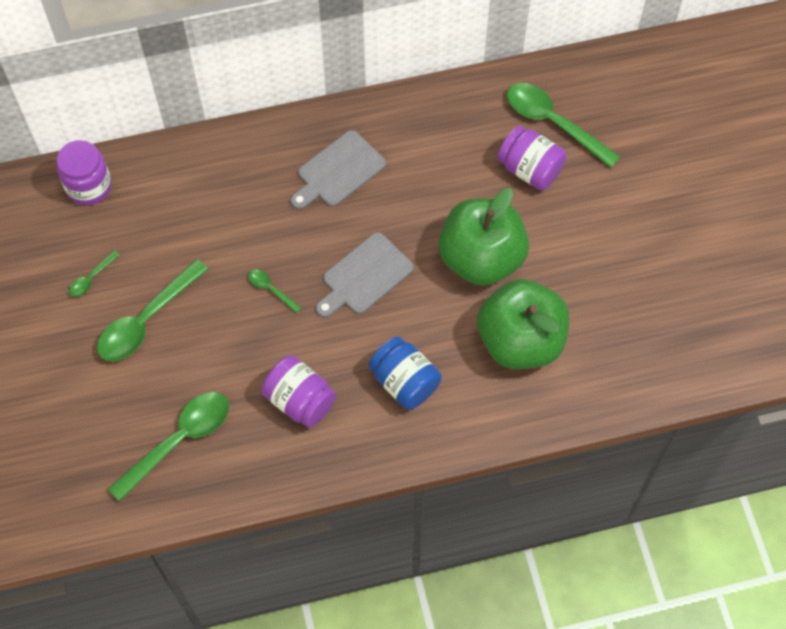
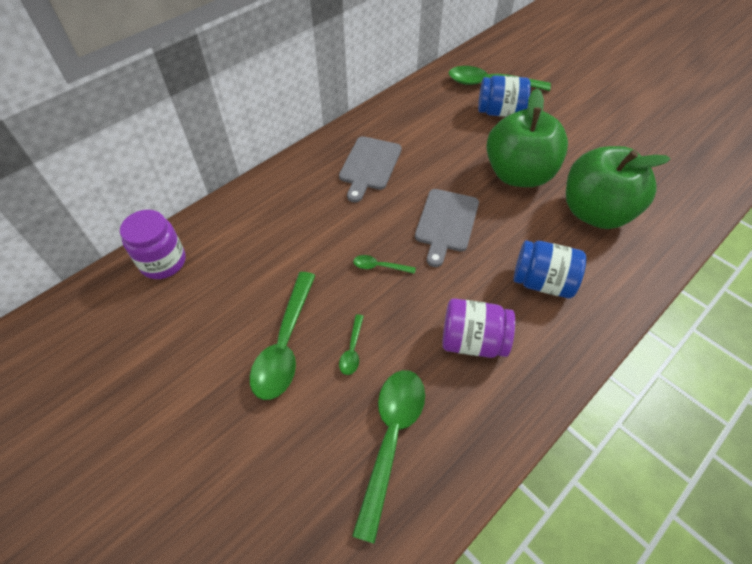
camera: 30 degrees left, 10 degrees down
(91, 278) = (208, 334): green spoon -> green spoon (352, 350)
(530, 169) = (500, 112): purple jar -> blue jar

